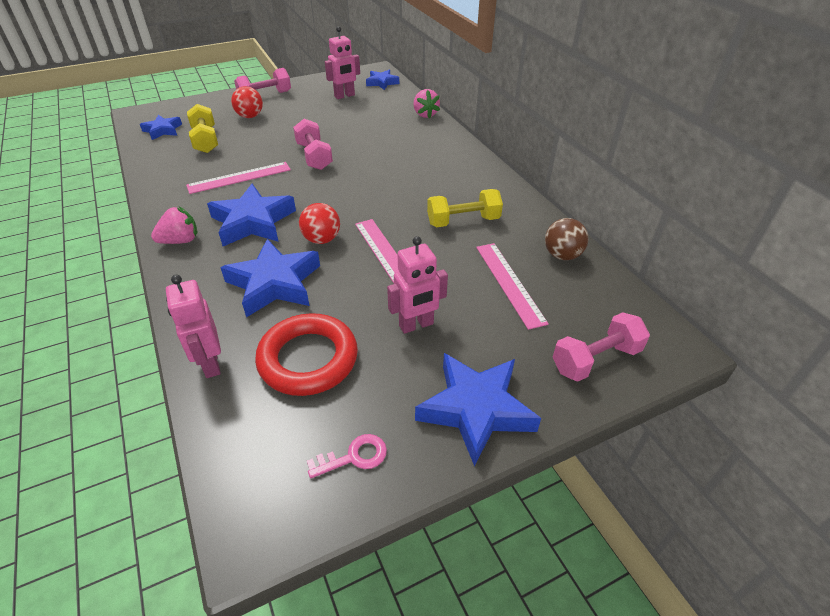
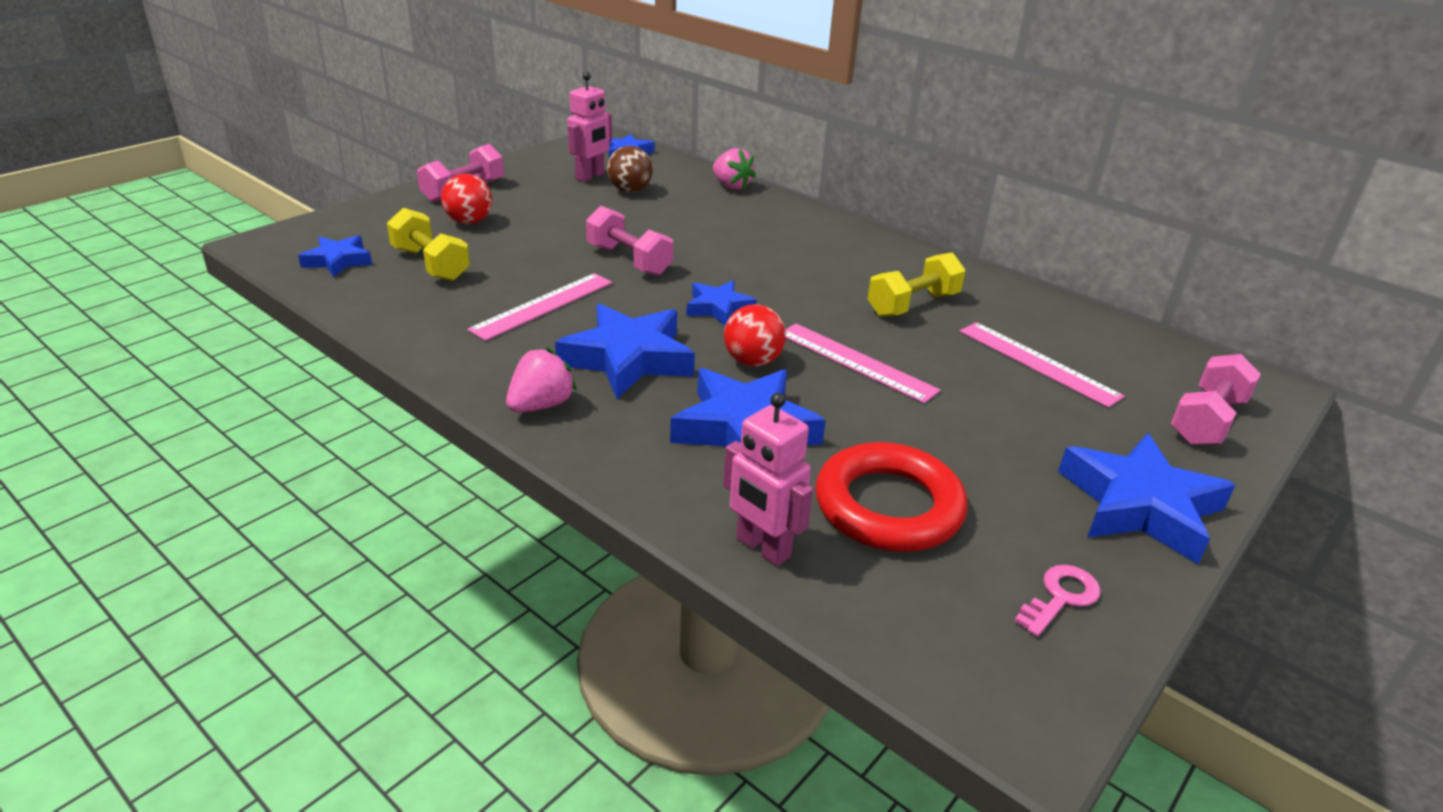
camera: 25 degrees left, 10 degrees down
(336, 199) = (718, 308): none -> blue star
(416, 325) = (980, 434): pink robot -> none
(562, 255) = (1064, 320): brown ball -> brown ball (630, 190)

